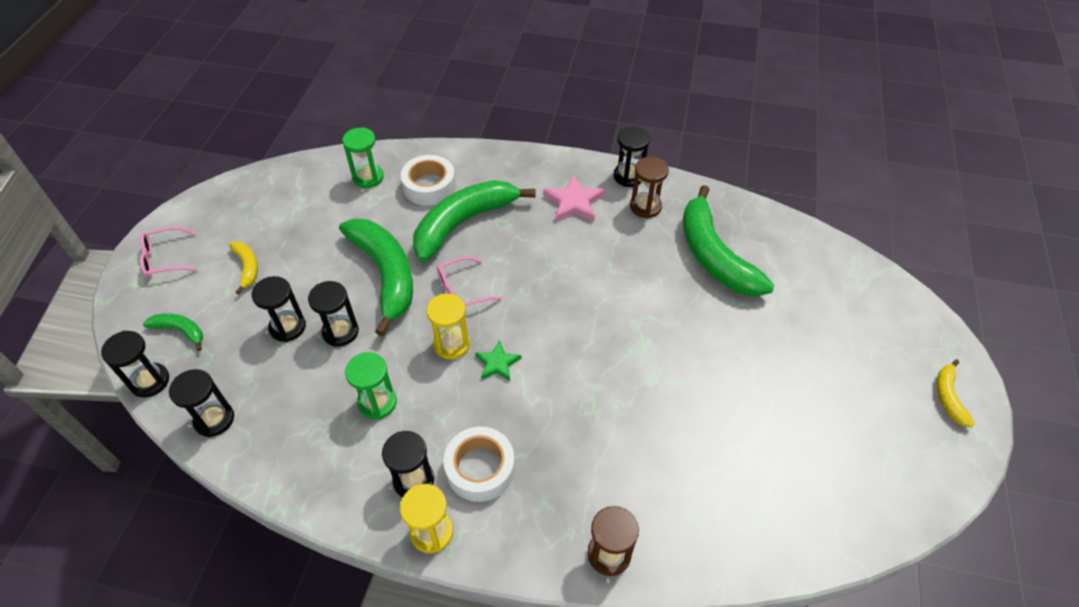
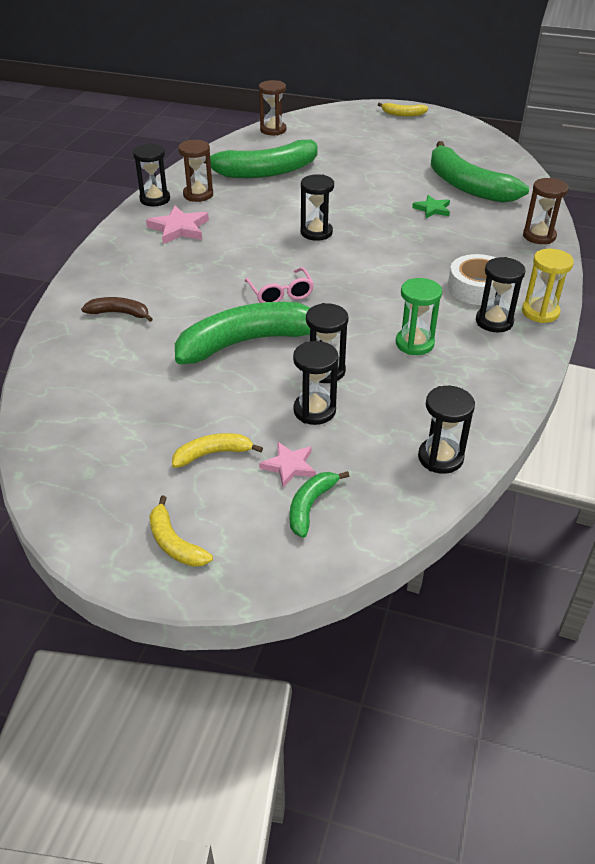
camera: 85 degrees left, 10 degrees down
(150, 381) = (388, 524): black hourglass -> black hourglass (316, 232)
(165, 259) = (174, 543): pink glasses -> yellow banana
(225, 315) = (289, 466): none -> pink star
(368, 177) = (84, 359): green hourglass -> none
(429, 186) = (119, 313): white tape -> brown banana
(451, 344) = (347, 300): yellow hourglass -> none
(463, 223) = (186, 291): green banana -> green banana (467, 186)
(497, 363) = (370, 276): green star -> green star (432, 209)
(830, 253) = (273, 130): none -> brown hourglass

